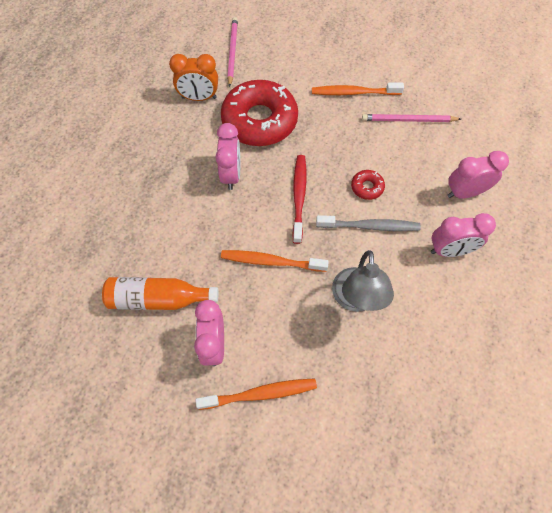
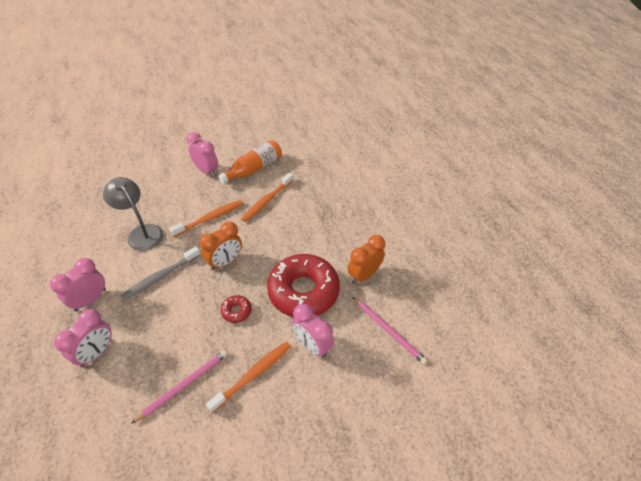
camera: 135 degrees right, 15 degrees down
(231, 174) = (282, 244): pink clock -> pink clock (312, 345)
(260, 394) = (165, 169): orange toothbrush -> orange toothbrush (267, 201)
(299, 197) = (225, 262): red toothbrush -> orange clock
(367, 187) = (181, 301): red donut -> red donut (236, 311)

